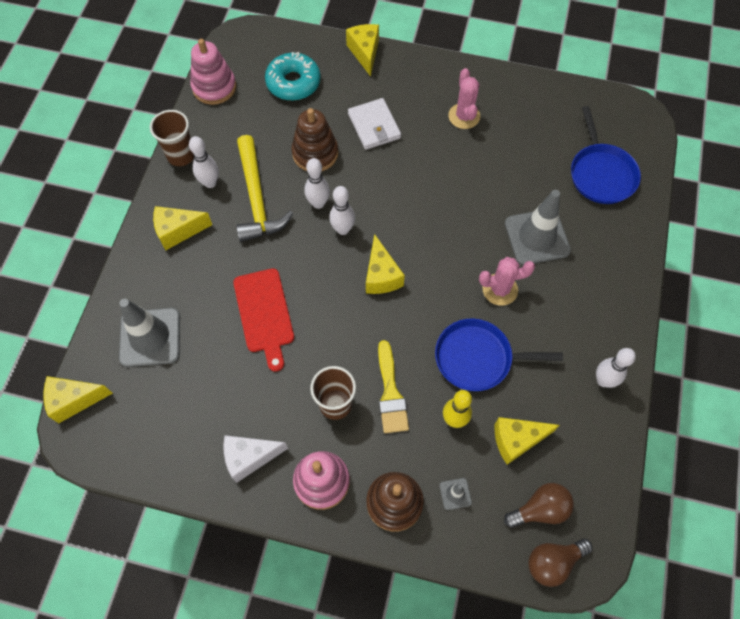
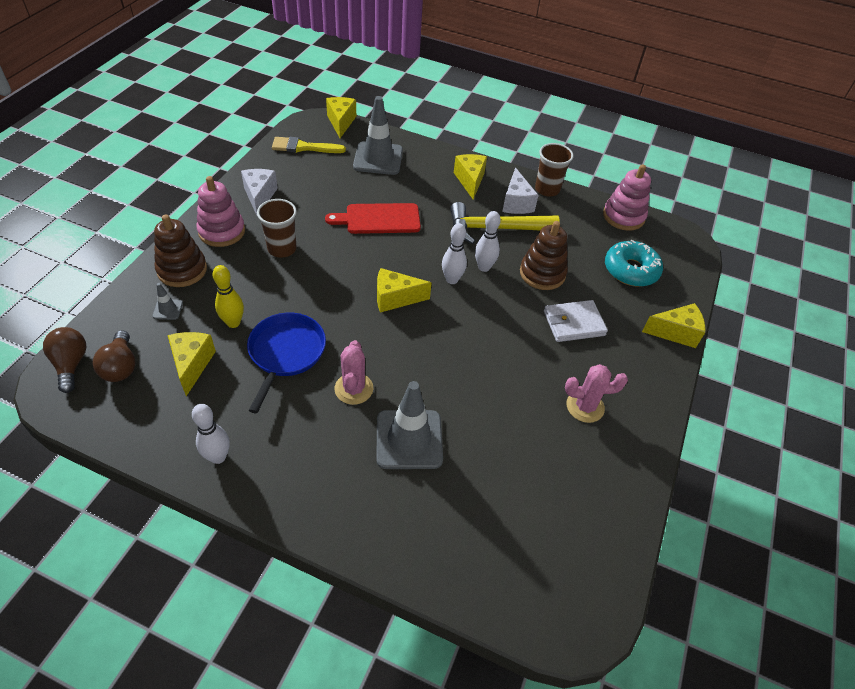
camera: 95 degrees right, 15 degrees down
(210, 183) = (516, 203): white bowling pin -> white cheese
(390, 393) = (277, 284): yellow brush -> yellow brush (303, 147)
(601, 174) = (486, 538): blue pan -> none

